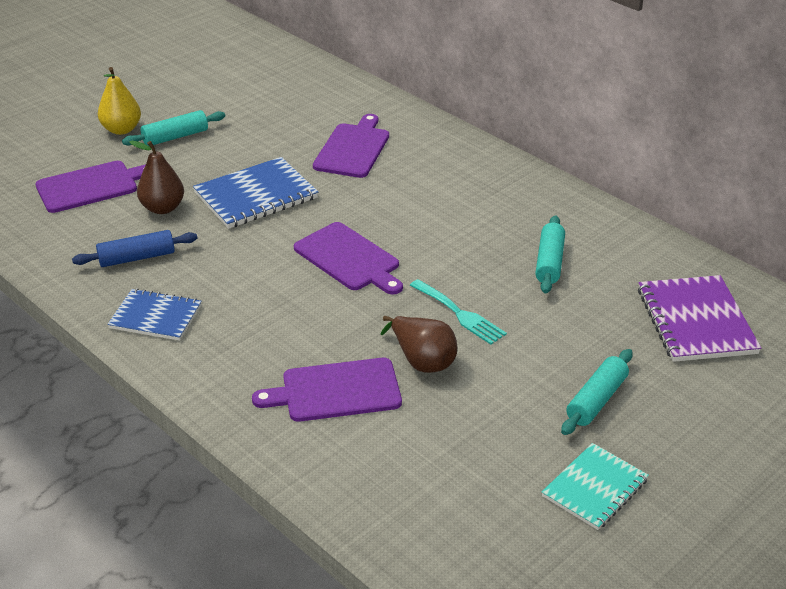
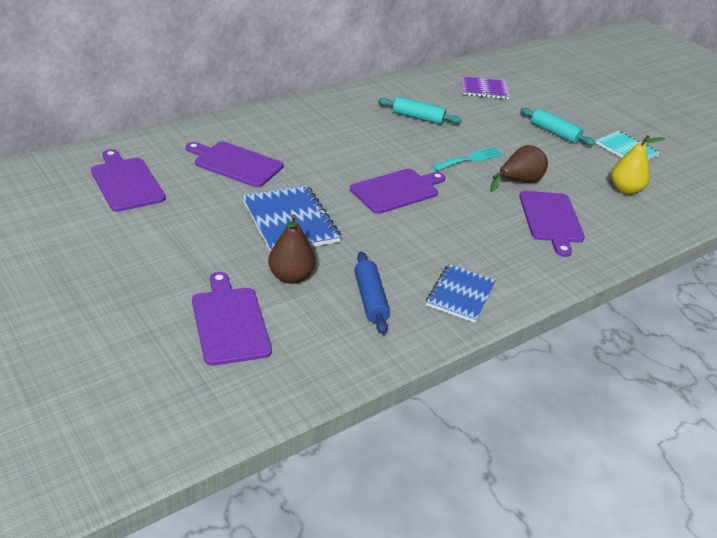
camera: 85 degrees left, 0 degrees up
(121, 129) = (118, 293): yellow pear -> yellow pear (625, 190)
(175, 137) = (157, 257): turquoise rolling pin -> none
(288, 100) = (126, 182): none -> purple cutting board
(696, 321) = (484, 89): purple notebook -> purple notebook, size x0.66

